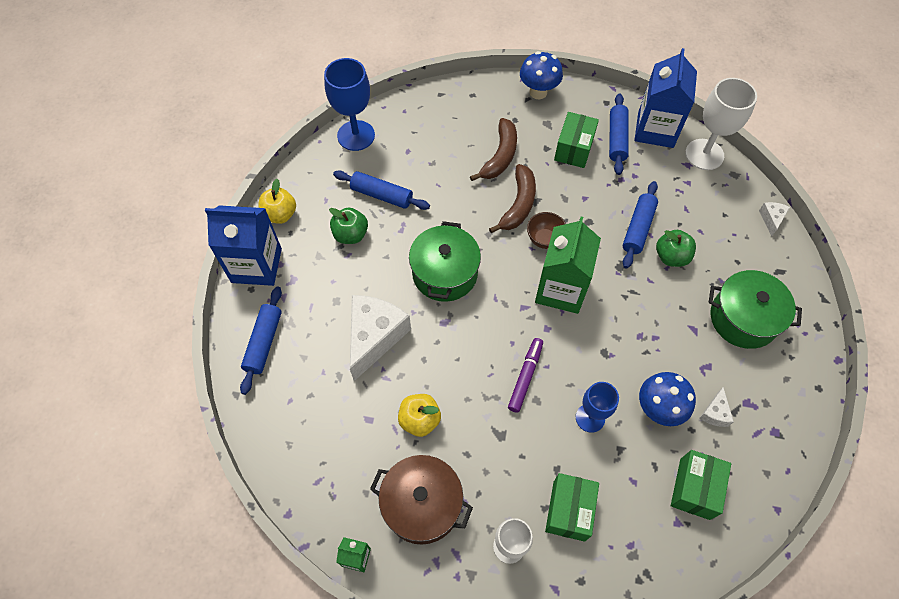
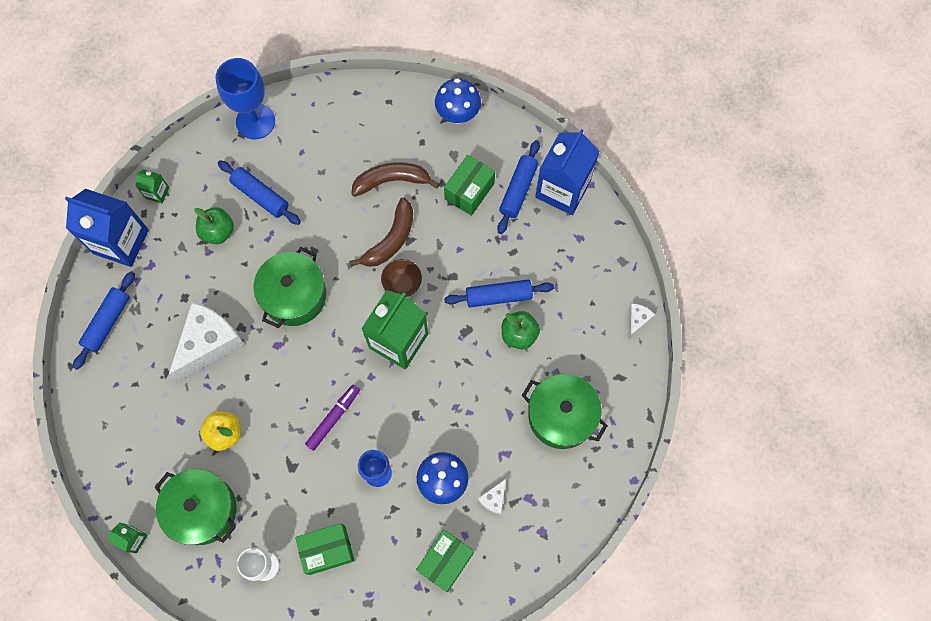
camera: 15 degrees right, 10 degrees up
(280, 214) = (157, 193): yellow apple -> green carton
(422, 504) = (202, 510): brown pot -> green pot
(500, 156) = (392, 181): brown banana -> brown banana turned 135 degrees counterclockwise
(569, 510) = (327, 550): green box -> green box turned 45 degrees clockwise
(638, 228) = (498, 296): blue rolling pin -> blue rolling pin turned 45 degrees clockwise
(704, 154) = (601, 231): white goblet -> none

